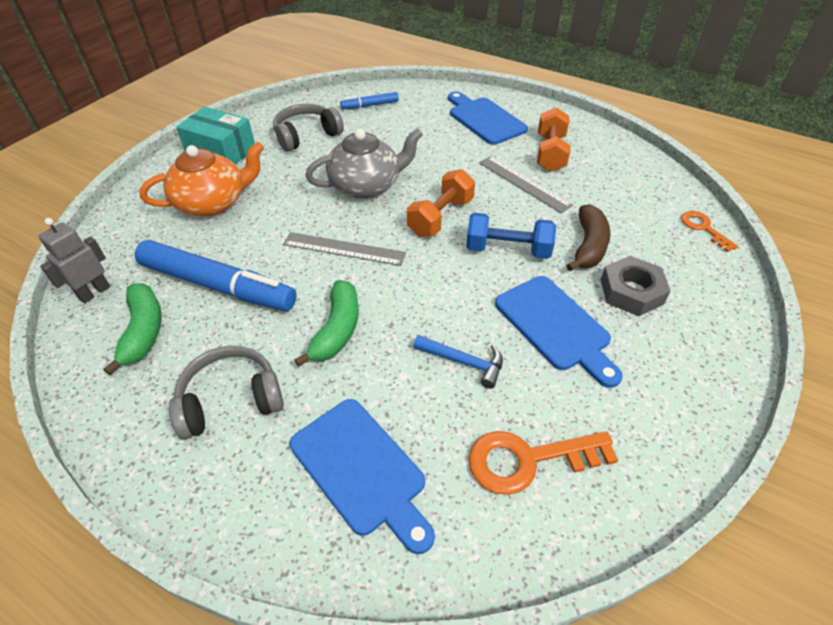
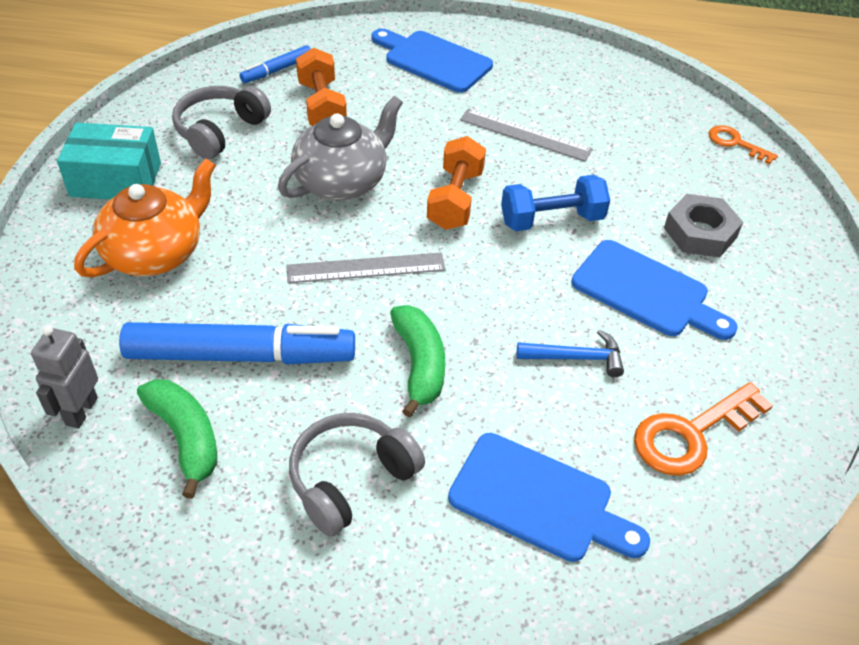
camera: 25 degrees left, 0 degrees up
(550, 153) = (534, 89): orange dumbbell -> orange dumbbell (322, 106)
(588, 246) = (633, 193): brown banana -> none

